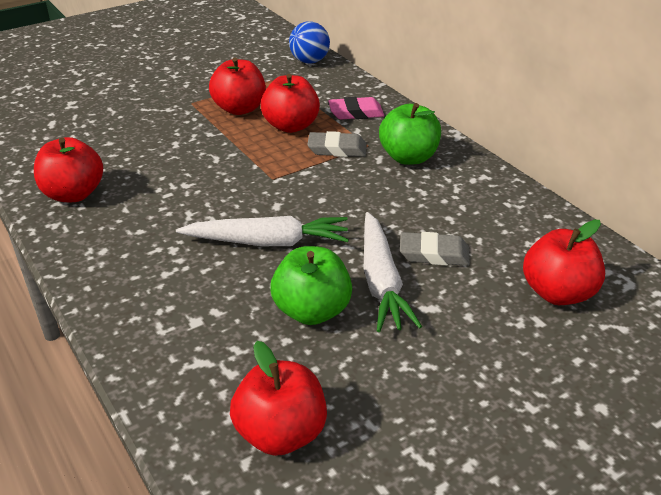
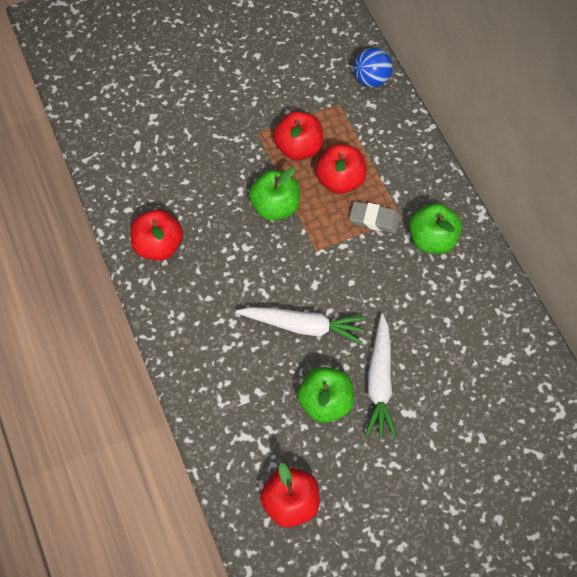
camera: 10 degrees right, 25 degrees up
(218, 151) = (275, 207): none -> green apple
(356, 113) = (400, 169): pink eraser -> none
(434, 254) = (425, 359): grey eraser -> none
(558, 293) = (504, 414): red apple -> none

